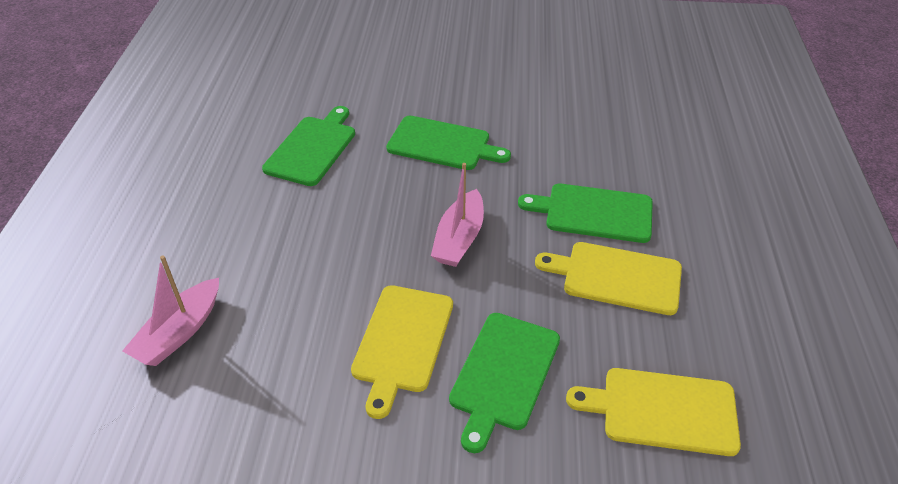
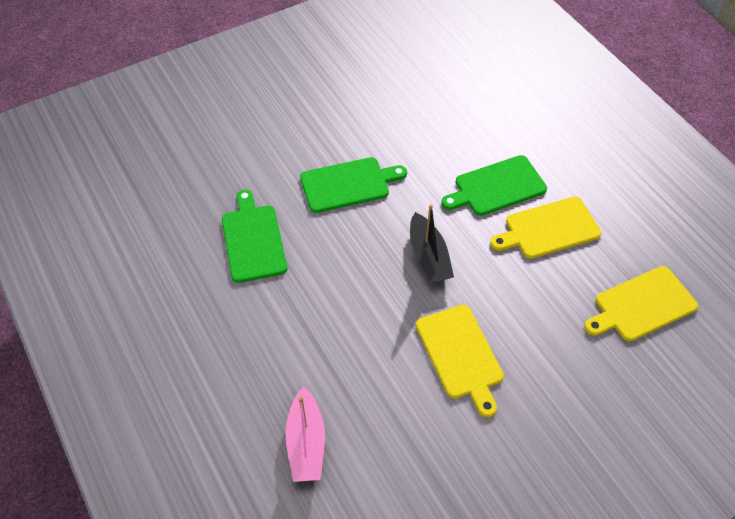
camera: 35 degrees left, 10 degrees up
(459, 239) = (429, 256): pink boat -> black boat
(503, 374) = (539, 338): green cutting board -> none

